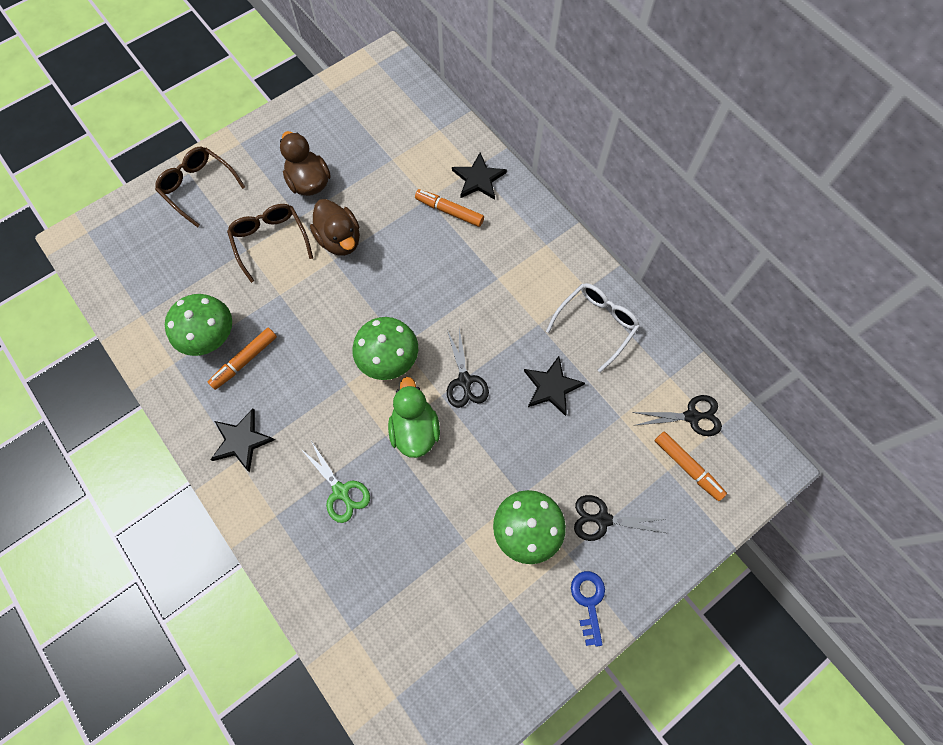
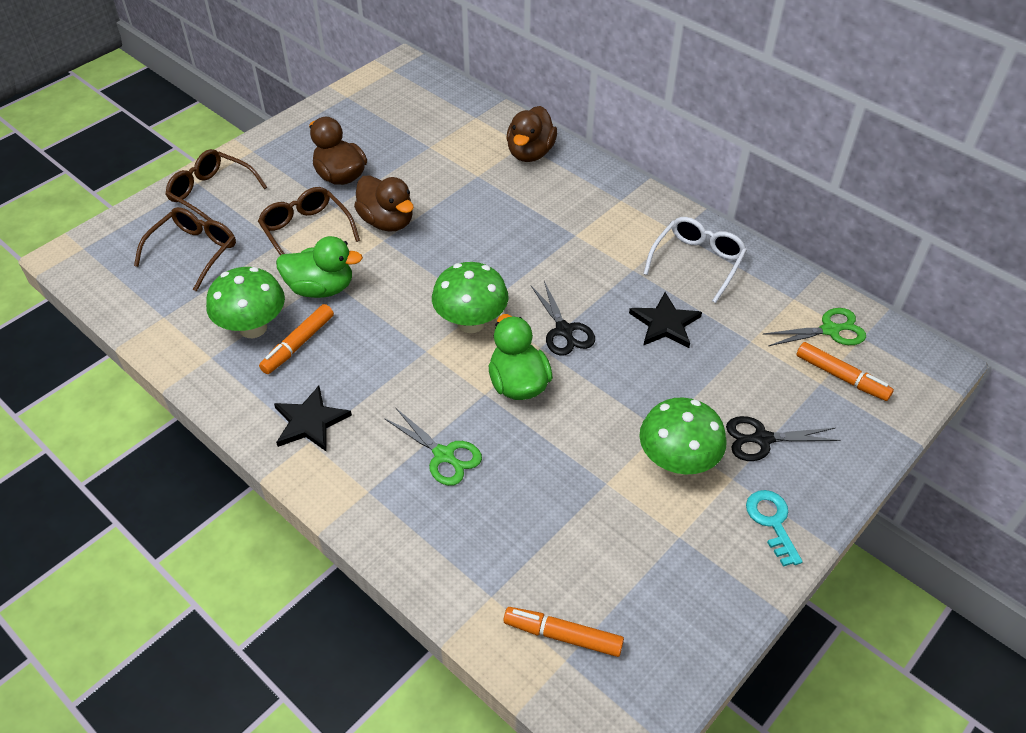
camera: 10 degrees left, 20 degrees down
(175, 249) = (194, 251): none -> brown glasses
(272, 304) = (321, 288): none -> green duck
(449, 211) = (505, 183): orange marker -> orange marker (563, 635)
(478, 179) = (530, 153): black star -> brown duck
(588, 601) = (772, 522): blue key -> turquoise key
(691, 416) = (830, 330): black scissors -> green scissors

